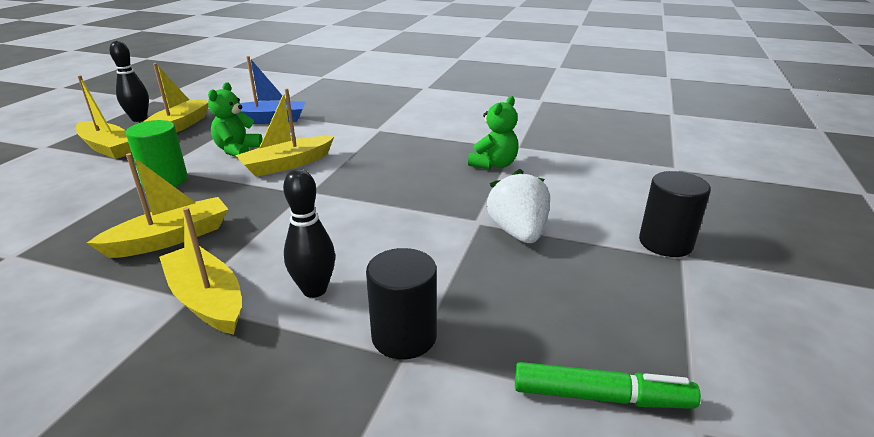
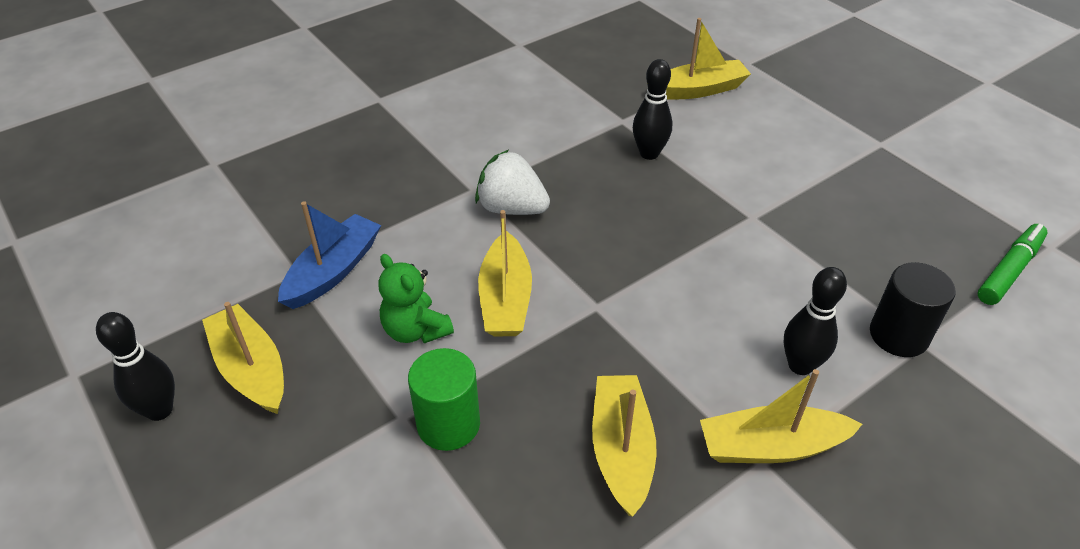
camera: 55 degrees left, 15 degrees up
(107, 148) = (254, 470): yellow boat -> yellow boat (698, 90)
(494, 165) = (649, 153): green teddy bear -> black bowling pin
(518, 232) = (789, 204): white strawberry -> white strawberry (511, 208)
(665, 243) = (857, 140): black cylinder -> none

